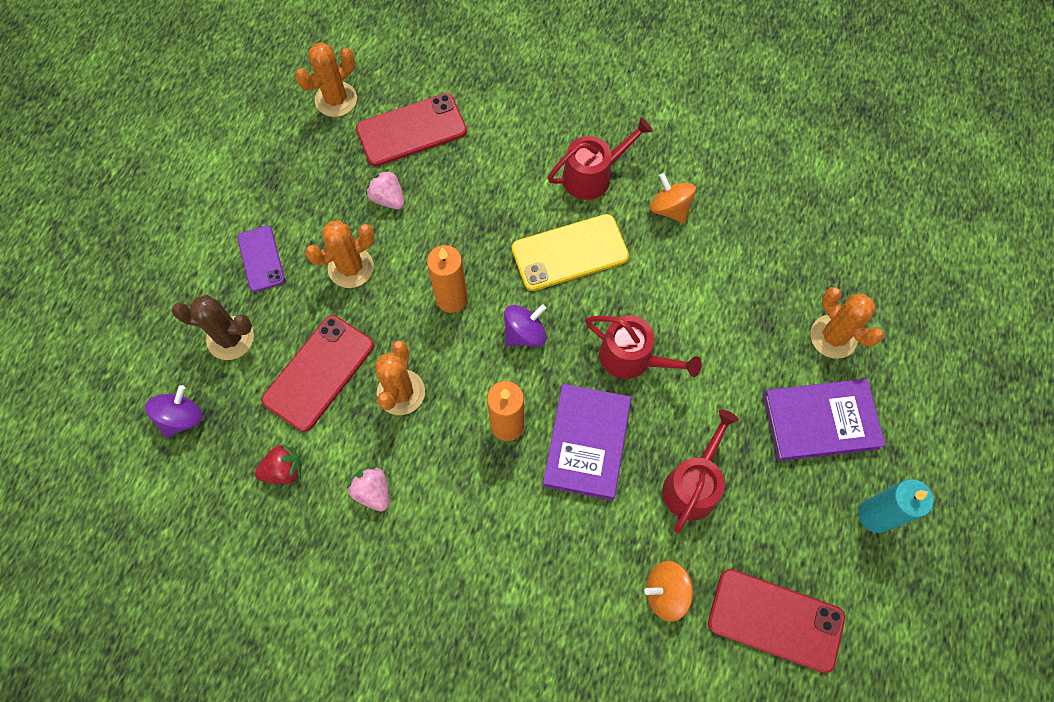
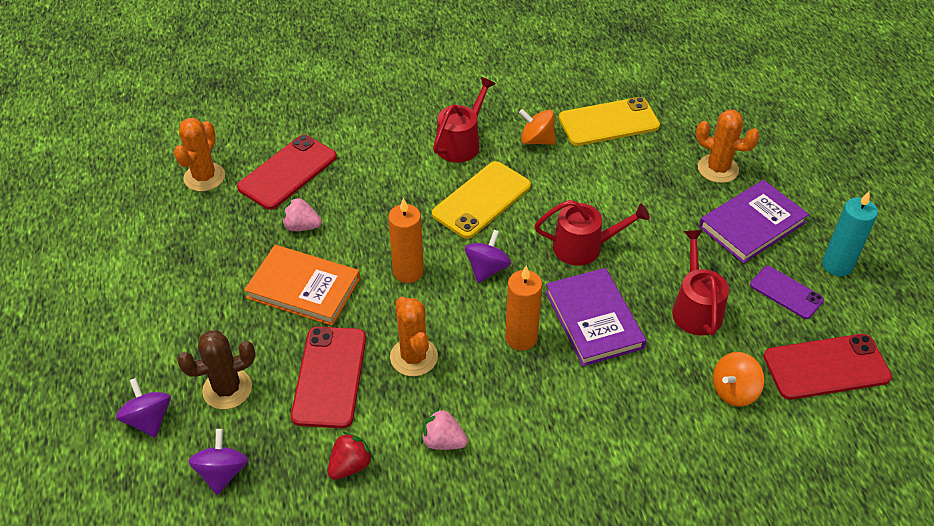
camera: 30 degrees left, 20 degrees down
(154, 334) = (149, 419): none -> purple spinning top
(261, 258) = (215, 317): purple phone -> purple phone (786, 292)
(351, 268) = (303, 288): orange cactus -> orange book
(758, 222) = (608, 122): none -> yellow phone

